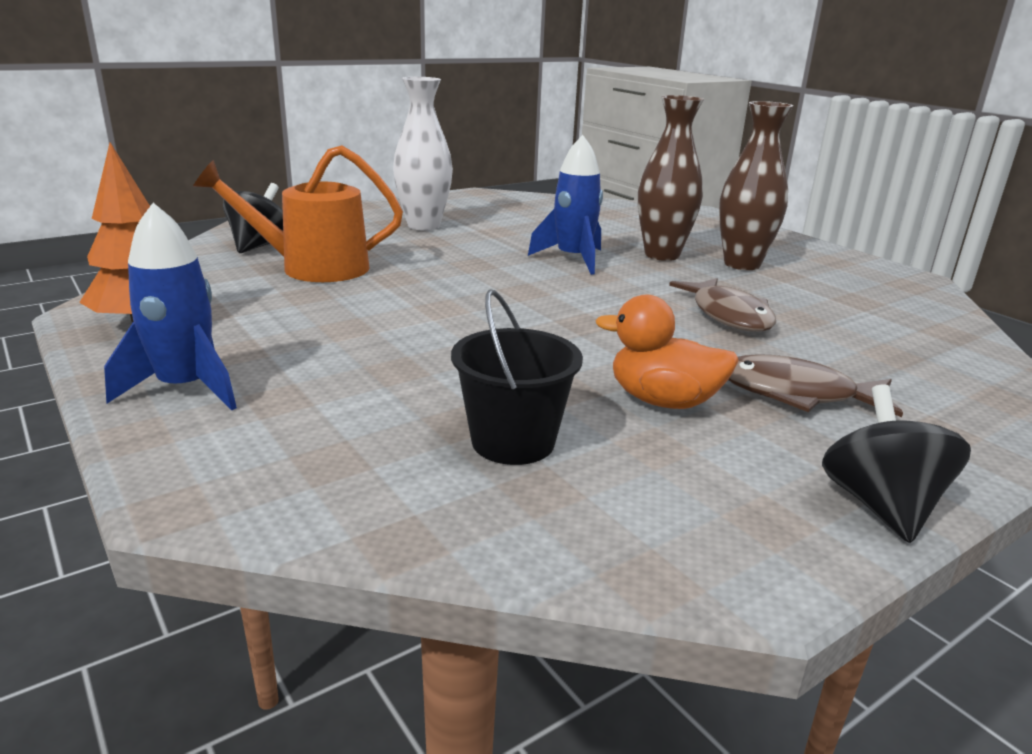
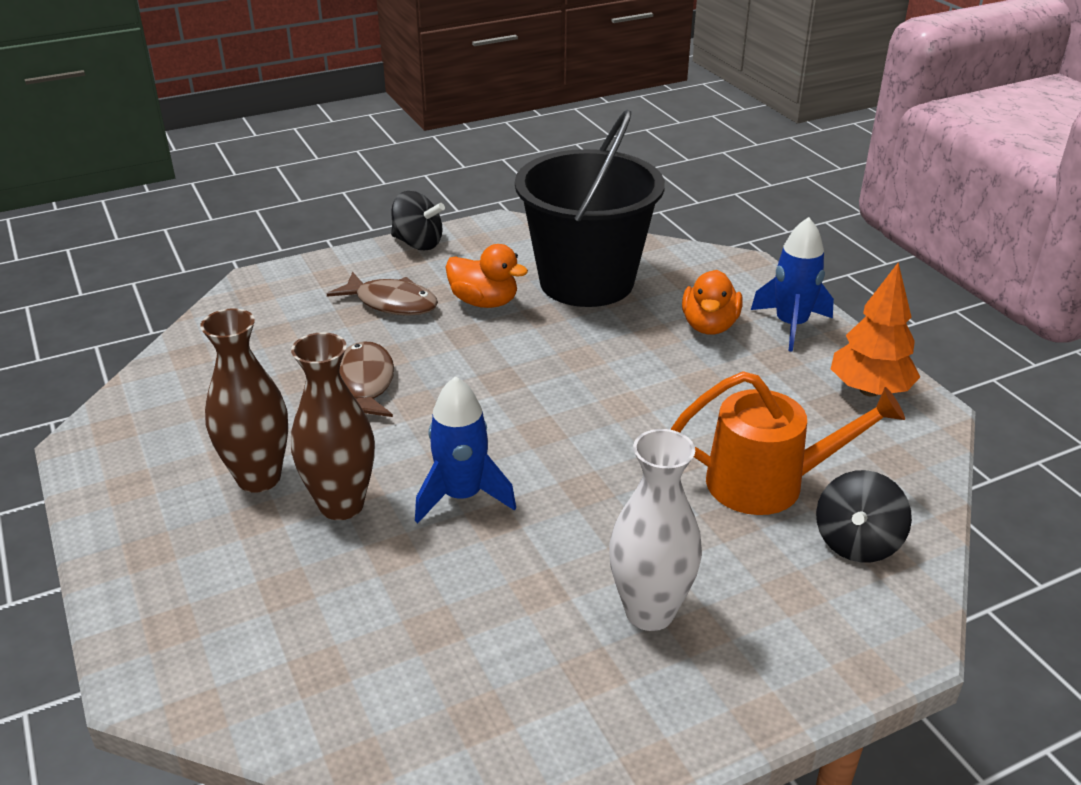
camera: 170 degrees left, 10 degrees up
(315, 383) = (709, 326): none -> orange duck
(513, 442) = (586, 281): black bucket -> black bucket, size x2.04
(880, 506) = (418, 243): black spinning top -> black spinning top turned 75 degrees counterclockwise

